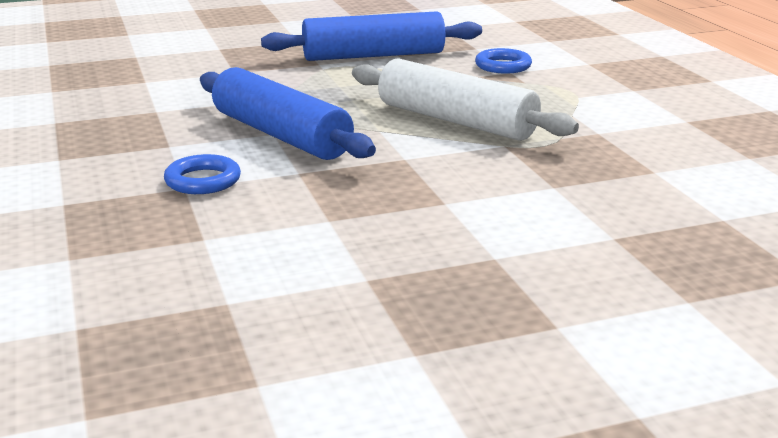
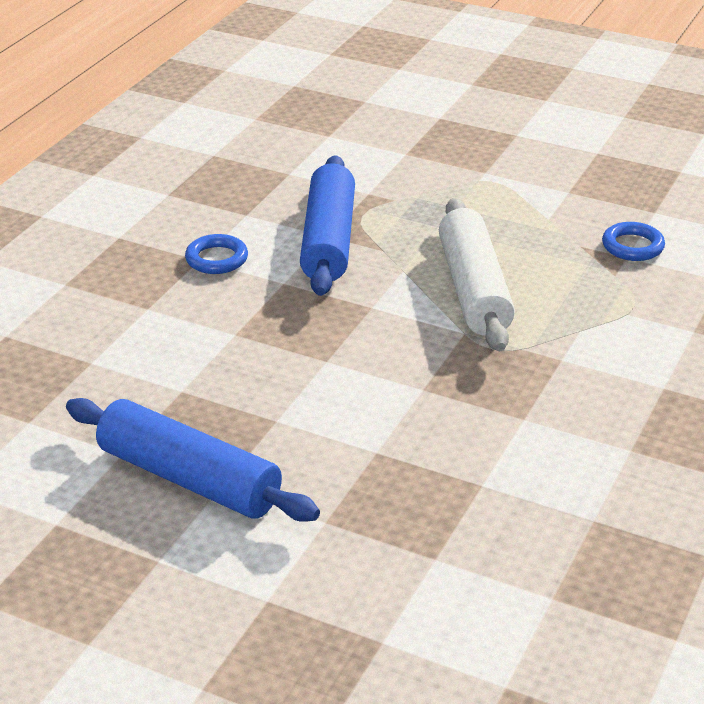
camera: 45 degrees right, 10 degrees up
(373, 56) = (545, 182): blue rolling pin -> blue rolling pin (189, 479)

